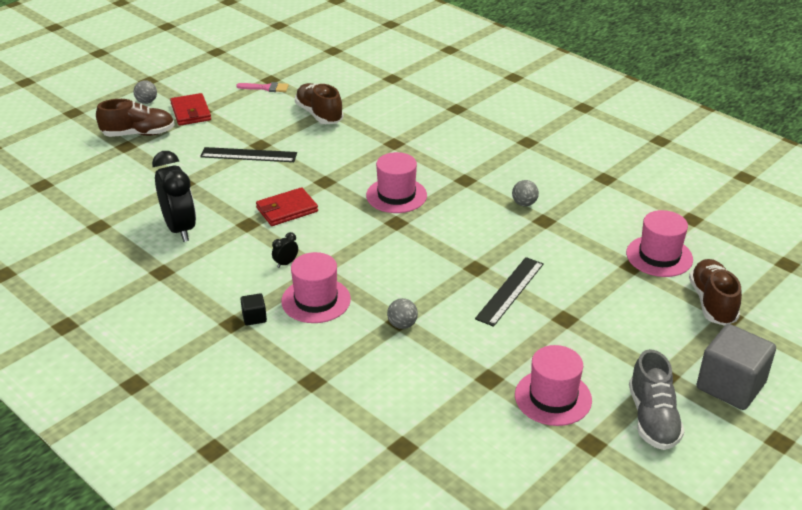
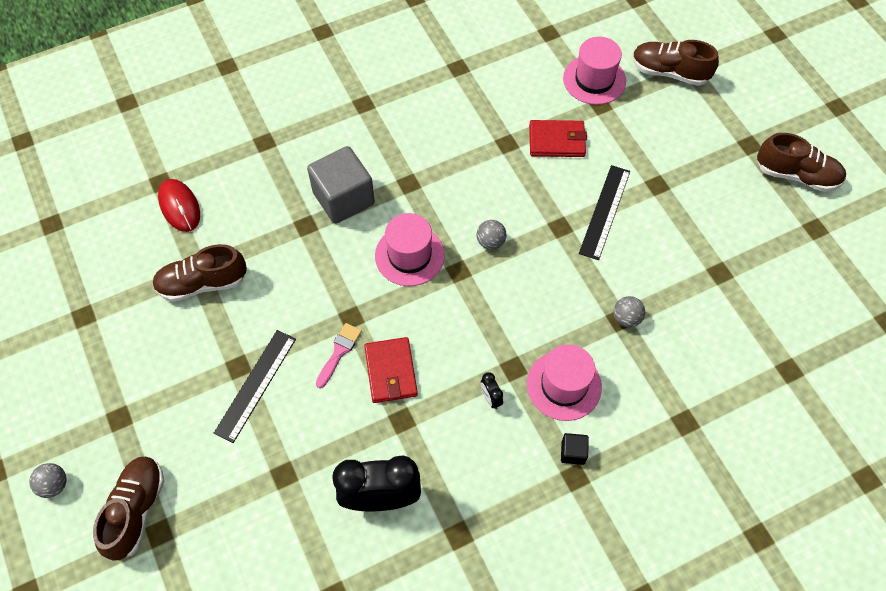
camera: 70 degrees left, 25 degrees up
(191, 112) = (115, 432): red wallet -> red wallet (557, 141)
(266, 88) = (103, 326): pink brush -> pink brush (339, 352)
(376, 90) = (179, 206): none -> red mouse
(510, 291) = (605, 212): black ruler -> black ruler turned 60 degrees clockwise
(524, 204) = (472, 148): grey ball -> grey ball (490, 242)
(553, 397) = (756, 234): pink hat -> none
(652, 418) = (796, 175): grey shoe -> brown shoe
(730, 386) = (772, 107): grey cube -> grey cube (343, 198)

